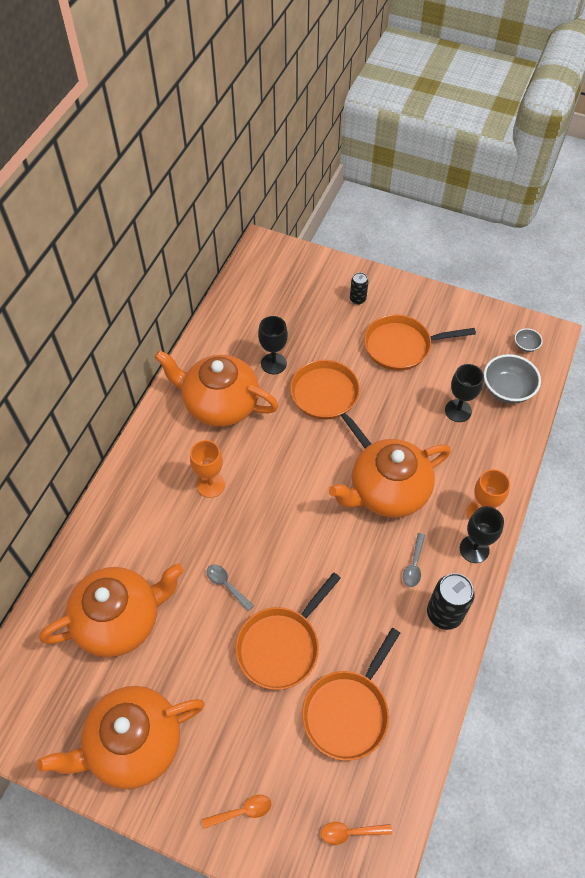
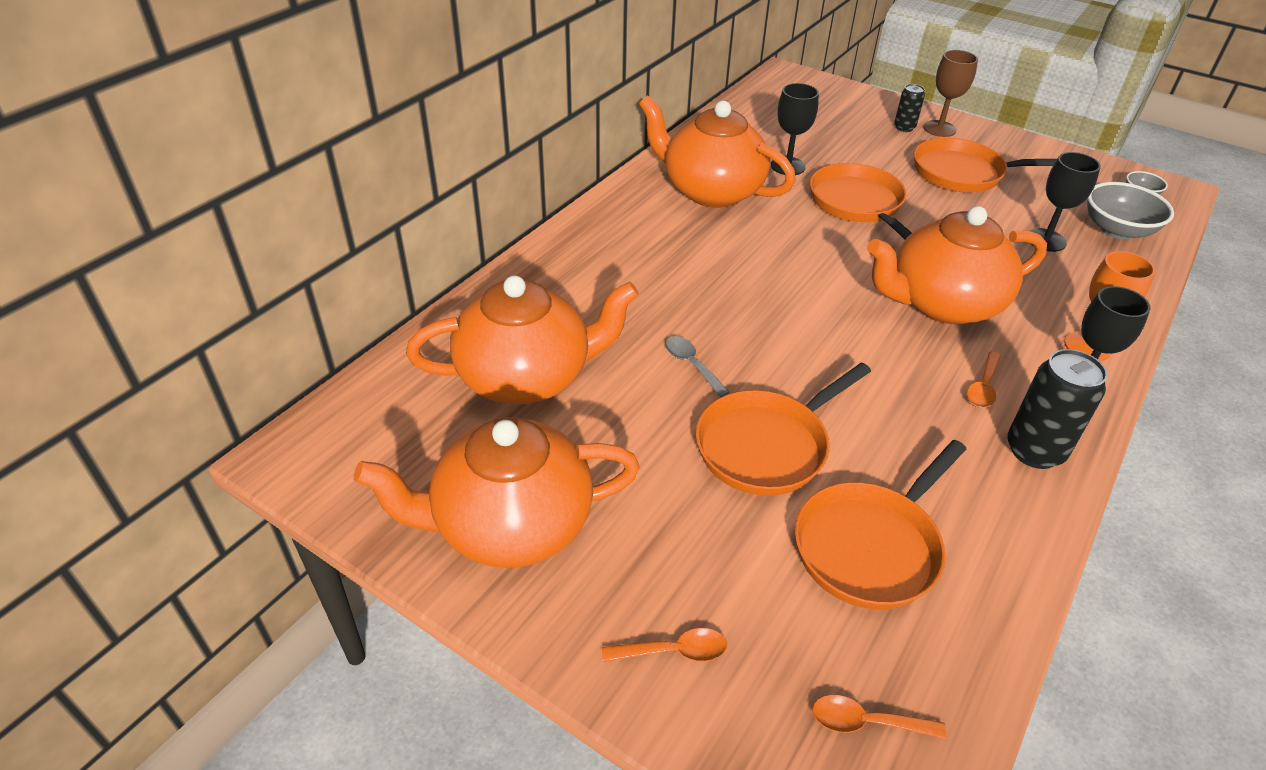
camera: 10 degrees right, 15 degrees down
(211, 485) = (686, 261): orange goblet -> none
(384, 295) = (939, 129): none -> brown goblet
(414, 565) = (983, 387): grey spoon -> orange spoon

